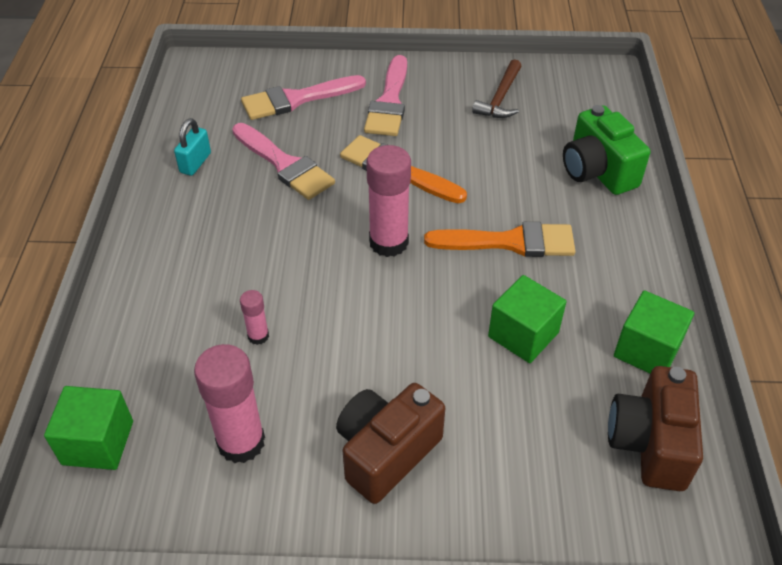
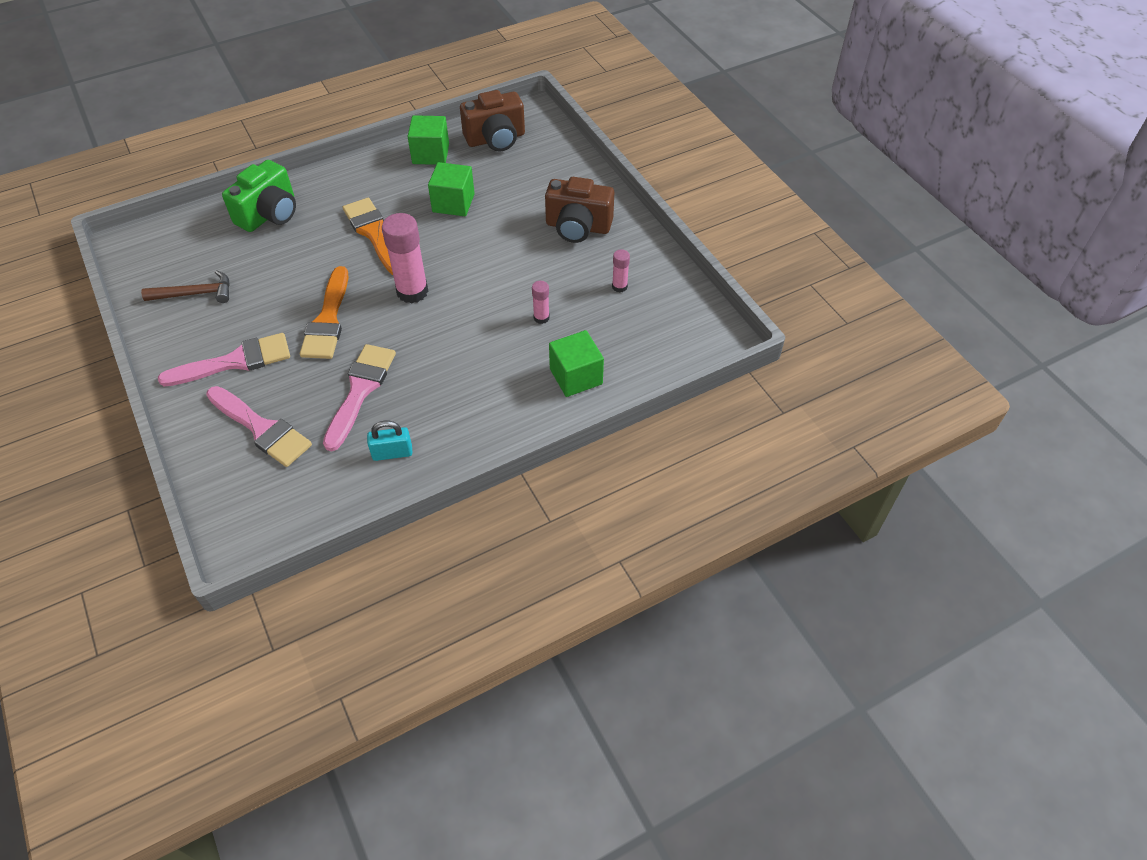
camera: 120 degrees left, 5 degrees up
(98, 442) = (672, 349): green cube -> green cube (576, 376)
(241, 442) = (619, 286): pink glue stick -> pink glue stick, size x0.49

